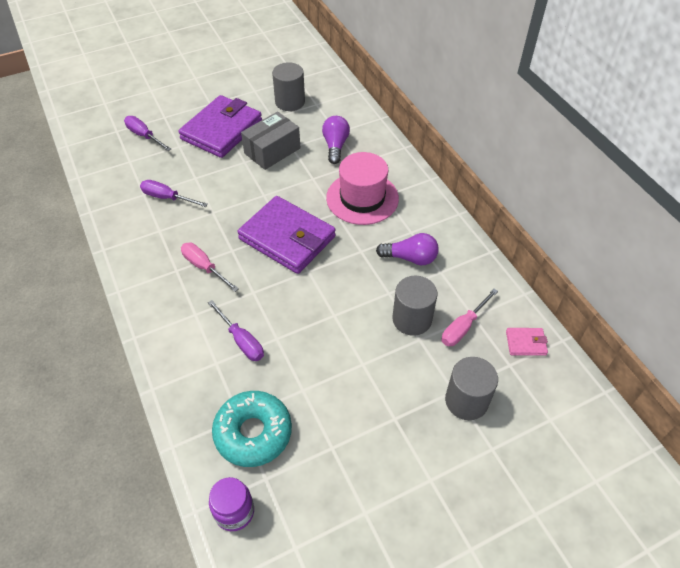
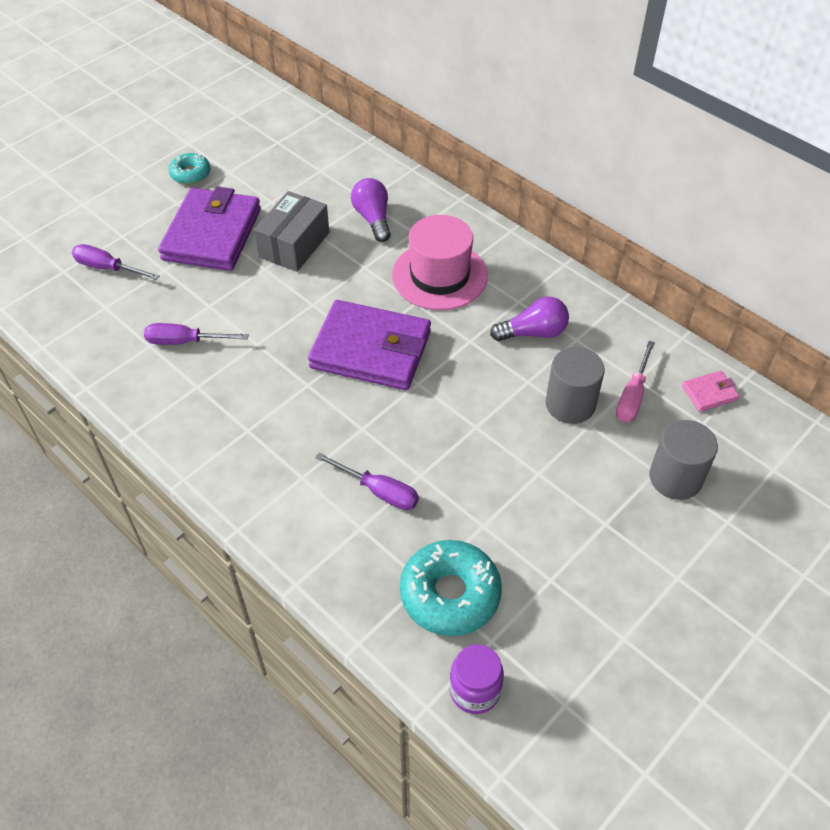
camera: 20 degrees left, 0 degrees up
(204, 267) = (283, 416): pink screwdriver -> none
(228, 86) = (190, 174): none -> turquoise donut
(290, 102) = (284, 175): grey cylinder -> none

